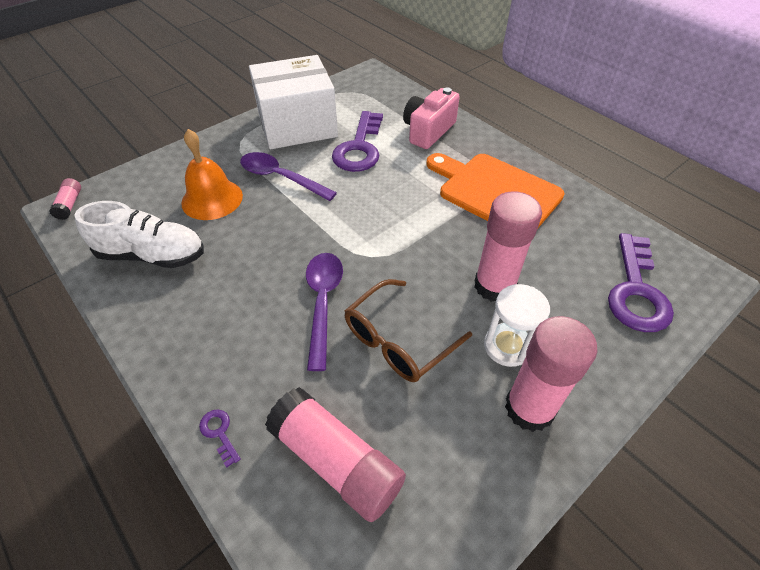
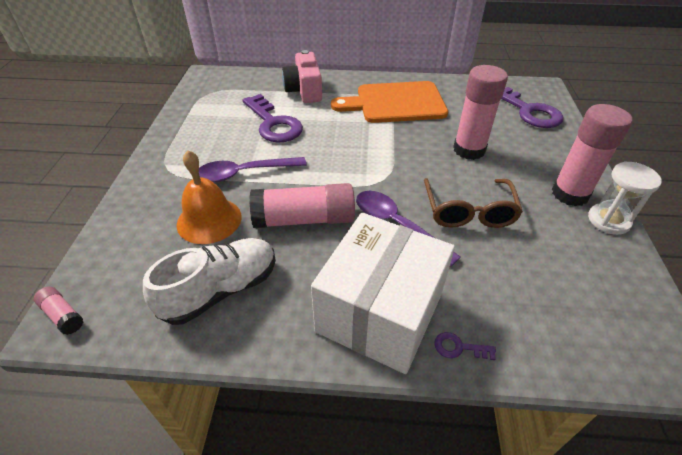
camera: 45 degrees left, 5 degrees down
(297, 125) = (200, 133): white box -> white box (380, 312)
(336, 461) = (538, 297): pink glue stick -> pink glue stick (304, 219)
(507, 346) = (519, 174): white hourglass -> white hourglass (608, 220)

